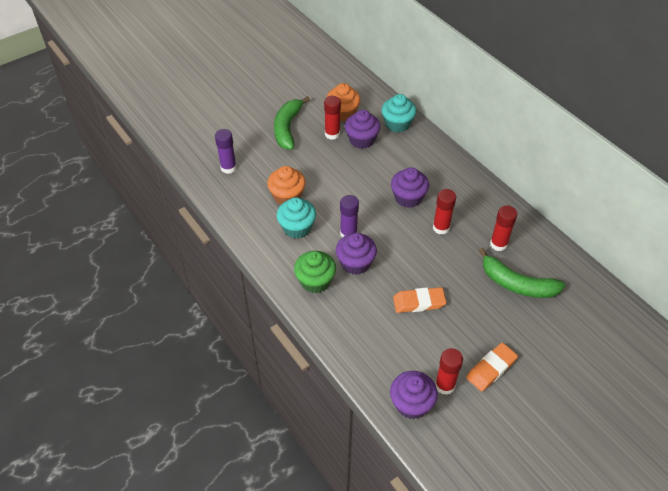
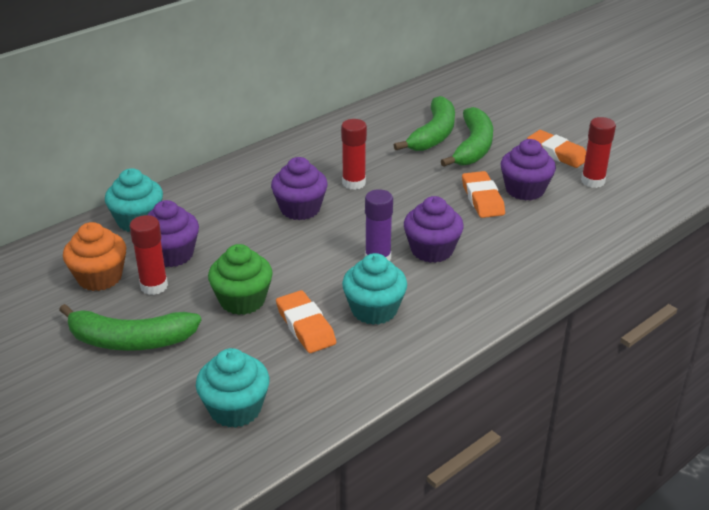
camera: 95 degrees left, 15 degrees down
(228, 168) = (235, 409): purple glue stick -> turquoise cupcake
(287, 196) = (305, 326): orange cupcake -> orange eraser
(315, 281) = (474, 284): green cupcake -> green cupcake (242, 300)
(411, 404) = (628, 202): purple cupcake -> purple cupcake (525, 190)
(497, 308) = (473, 147): none -> green banana
(498, 244) = (374, 144): red glue stick -> none

